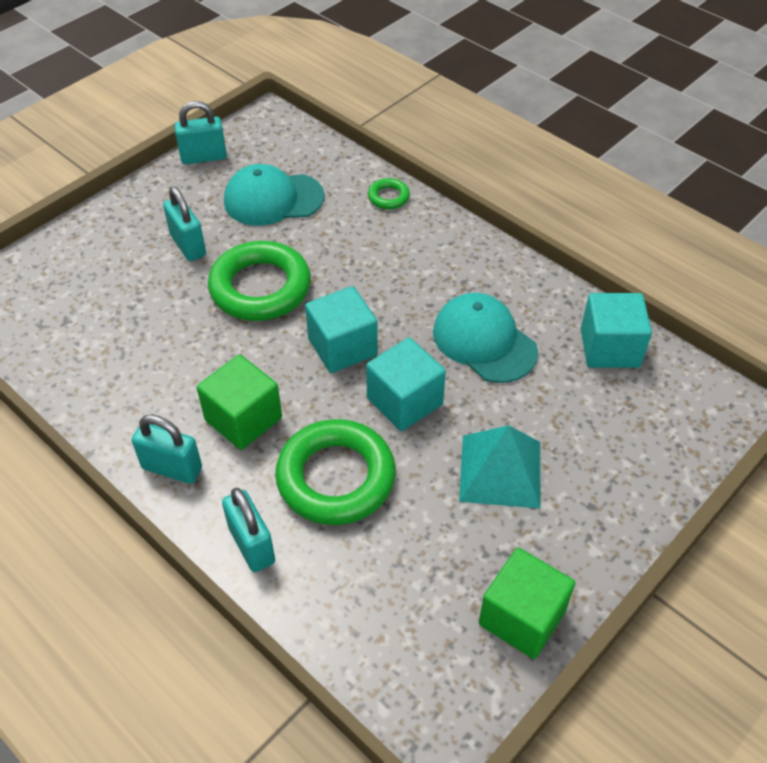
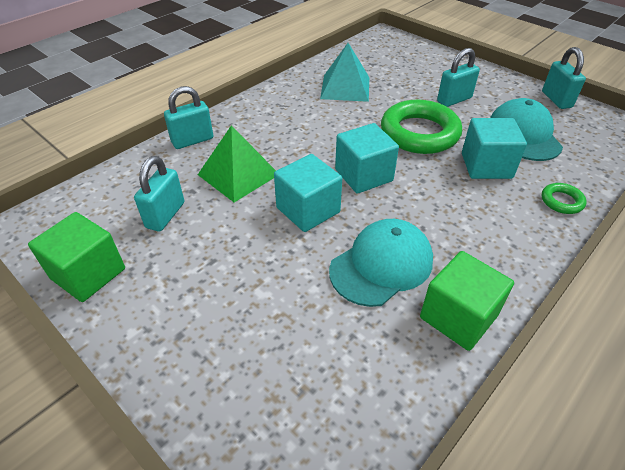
camera: 90 degrees right, 5 degrees down
(172, 468) = (256, 108): turquoise padlock -> turquoise padlock (165, 215)
(243, 419) = (293, 132): green cube -> green cube (458, 316)
(336, 478) = (238, 174): green ring -> green pyramid
(500, 470) = (230, 268): turquoise pyramid -> turquoise pyramid (345, 87)
(609, 348) = (386, 380): turquoise cube -> turquoise cube (486, 166)

